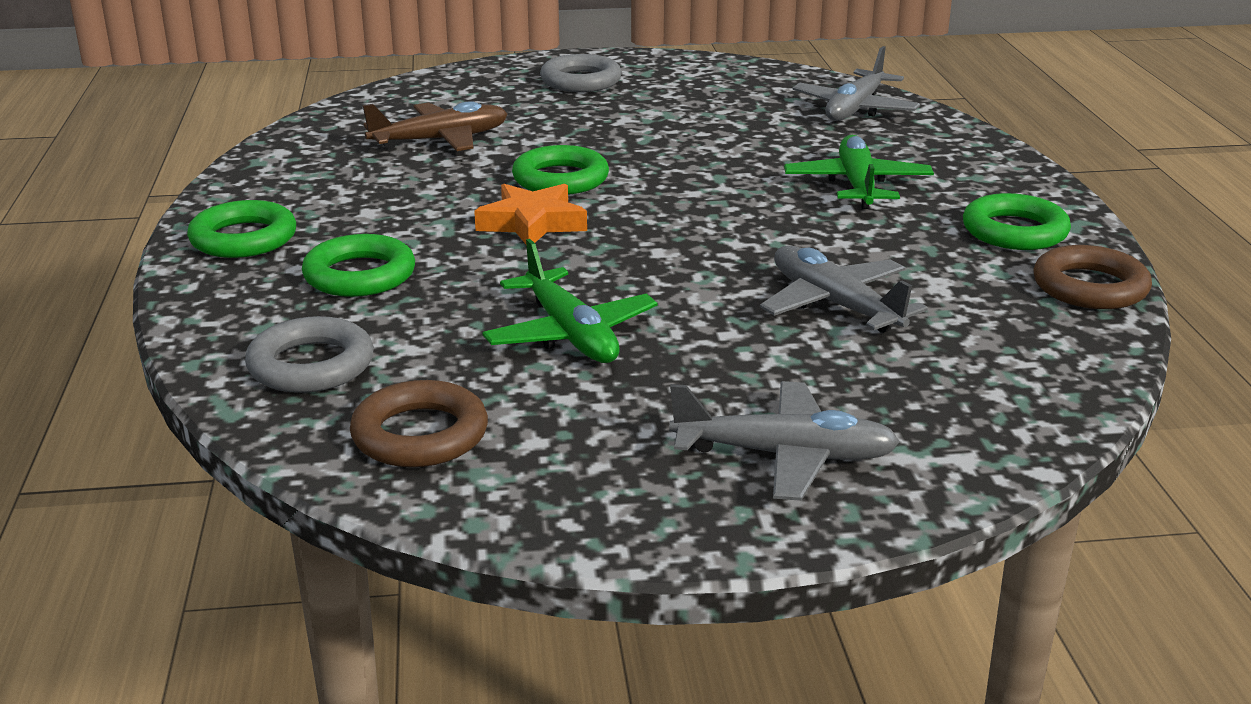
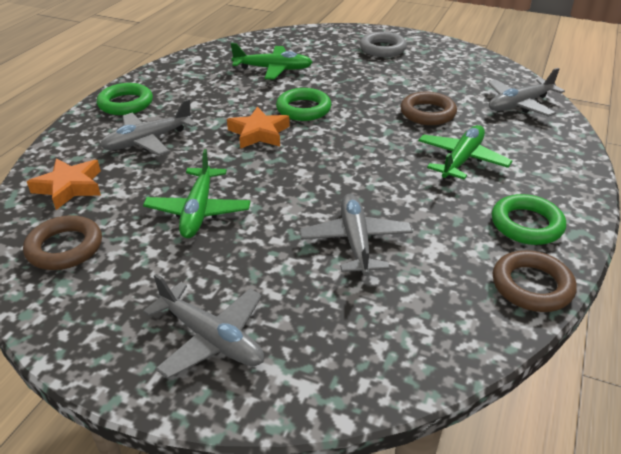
camera: 30 degrees right, 10 degrees up
(311, 365) = (69, 187): grey ring -> orange star
(359, 275) = (148, 140): green ring -> grey plane
(441, 140) = (273, 69): brown plane -> green plane
(747, 144) = (427, 113): none -> brown ring

